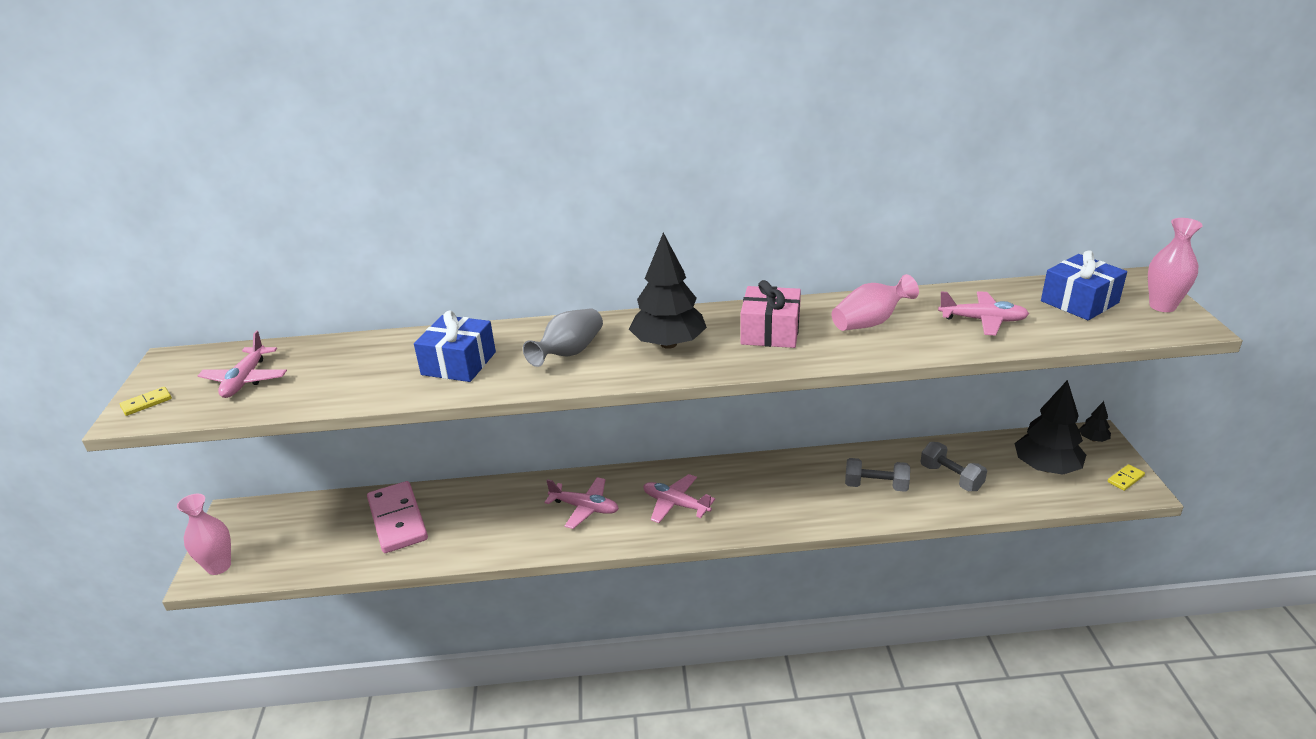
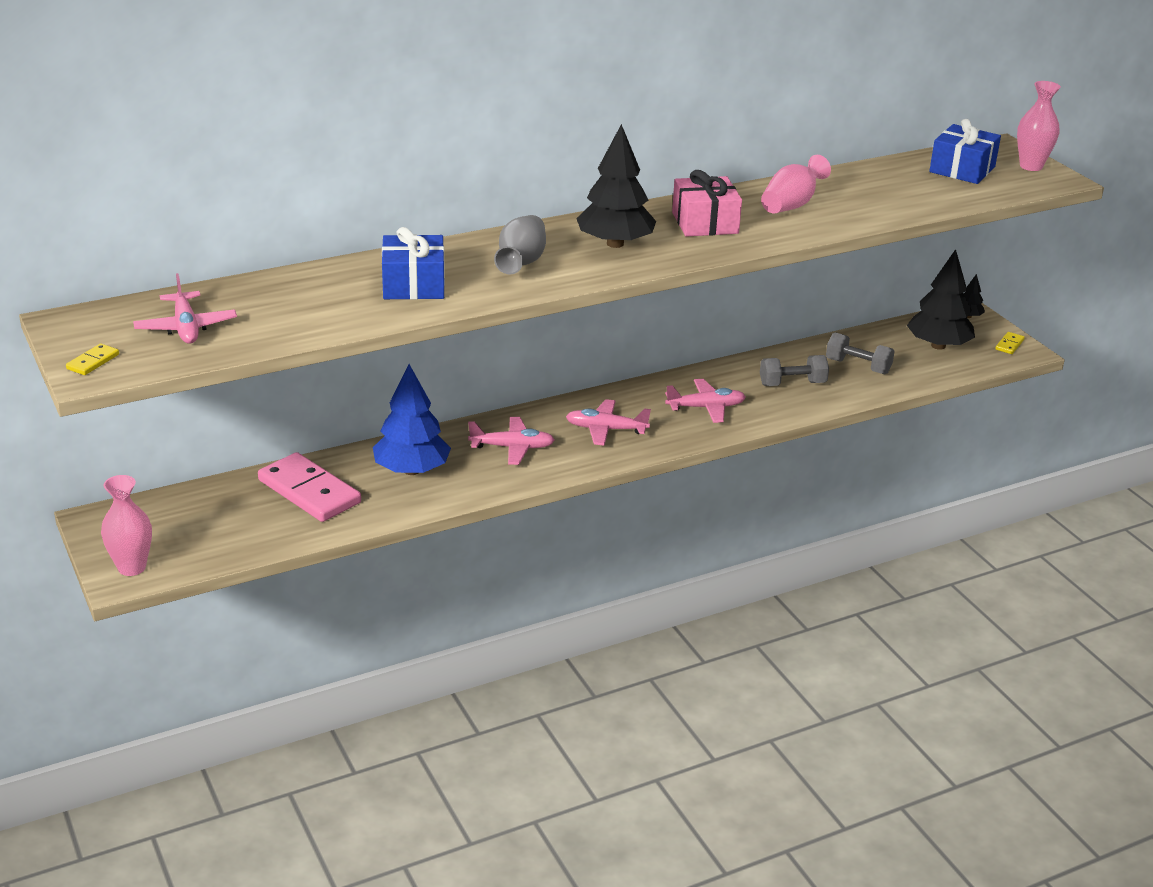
camera: 25 degrees left, 0 degrees up
(489, 515) = (412, 470): none -> blue tree
(982, 320) = (889, 193): pink plane -> pink plane (706, 407)

